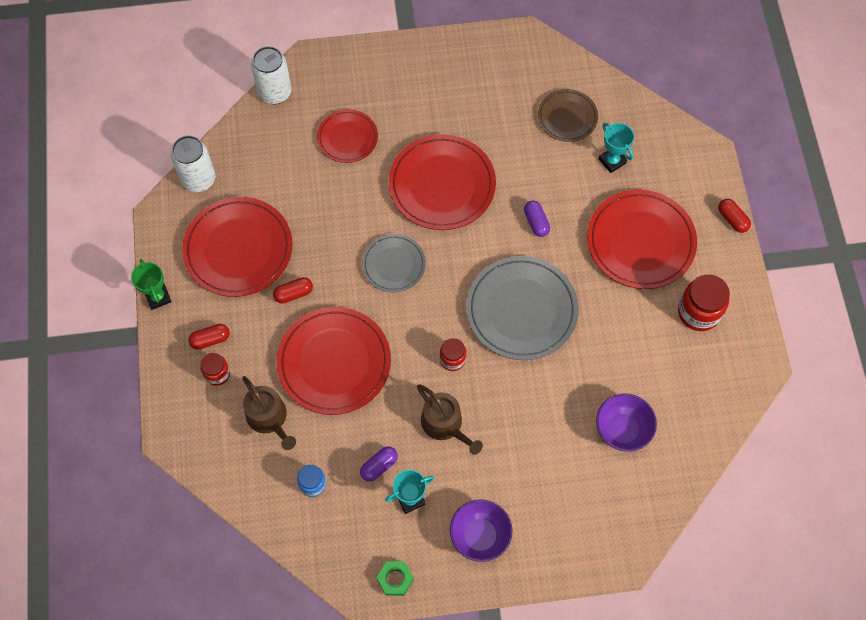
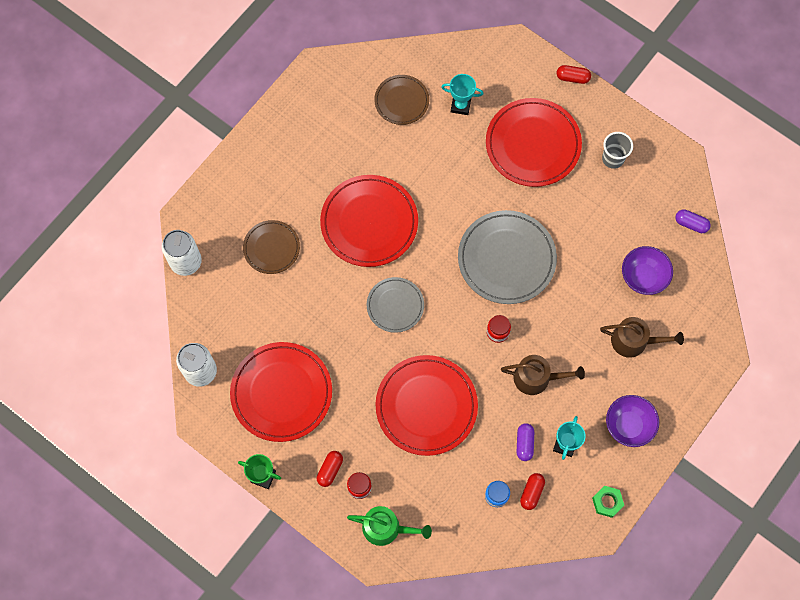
camera: 45 degrees left, 5 degrees up
(203, 424) = (386, 528): none -> green watering can
(269, 418) = (424, 482): brown watering can -> brown watering can (634, 341)
(293, 293) = (351, 387): red capsule -> red capsule (531, 492)
(347, 138) = (271, 248): red plate -> brown plate
(536, 222) = (455, 192): purple capsule -> purple capsule (691, 224)
(698, 312) = (613, 158): red jar -> grey cup

